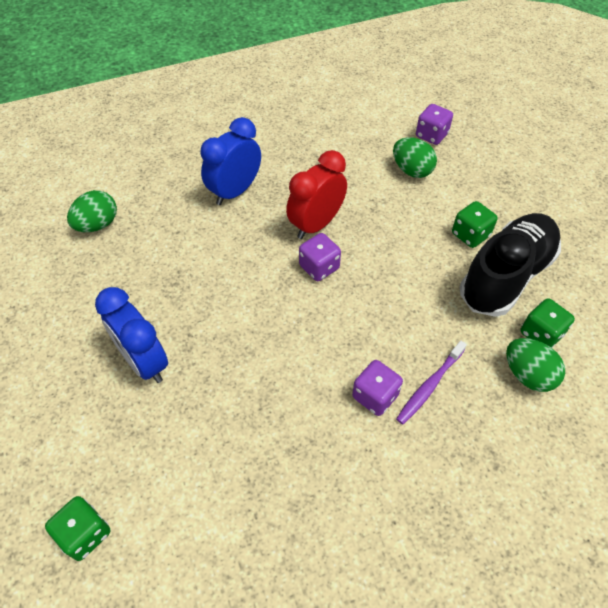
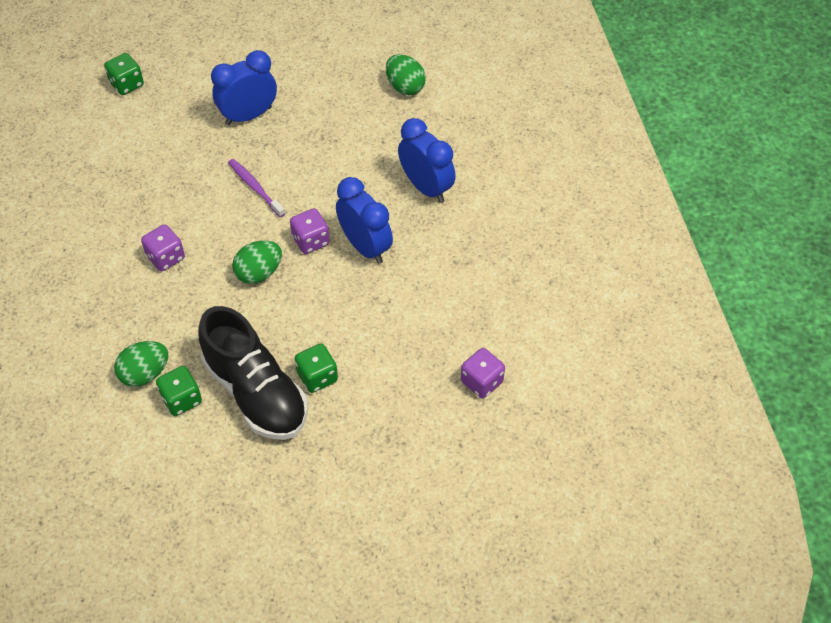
camera: 100 degrees right, 0 degrees up
(316, 224) = (365, 247): red clock -> blue clock
(411, 170) = (425, 347): green egg -> green egg (259, 273)
(429, 386) = (161, 297): purple toothbrush -> purple toothbrush (255, 188)

